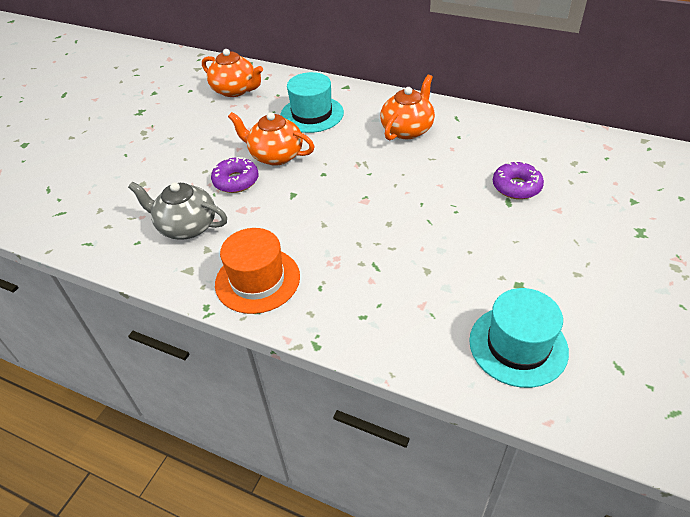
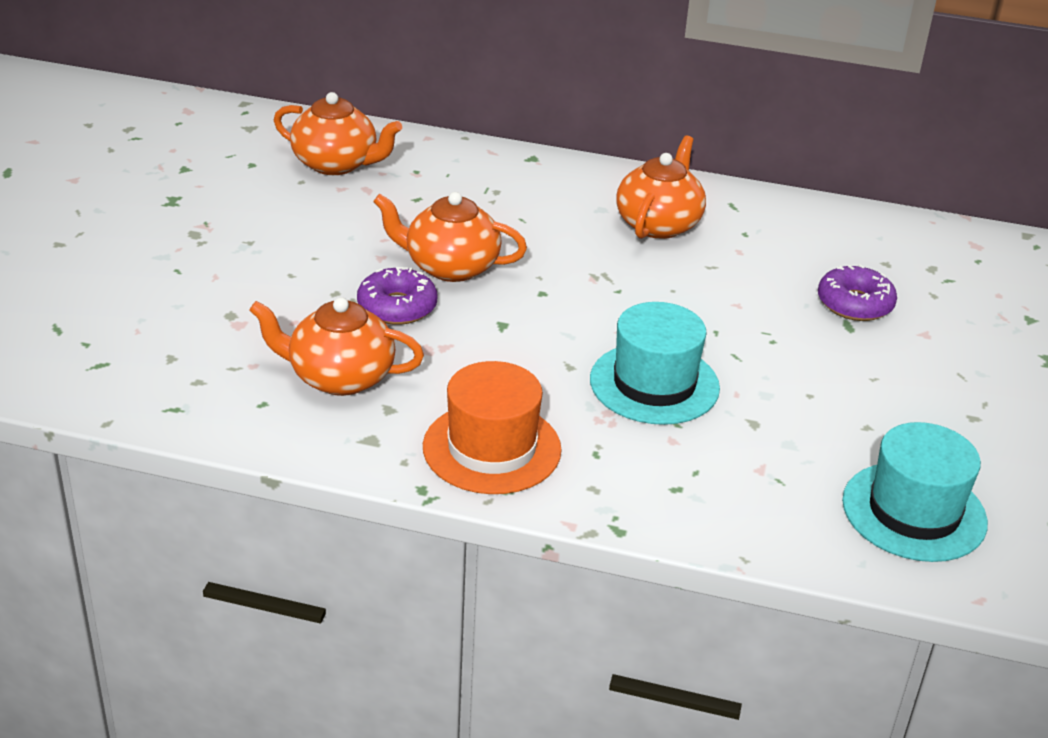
camera: 15 degrees left, 10 degrees down
(186, 226) = (339, 377): grey teapot -> orange teapot
(312, 114) = (489, 202): turquoise hat -> turquoise hat (654, 384)

